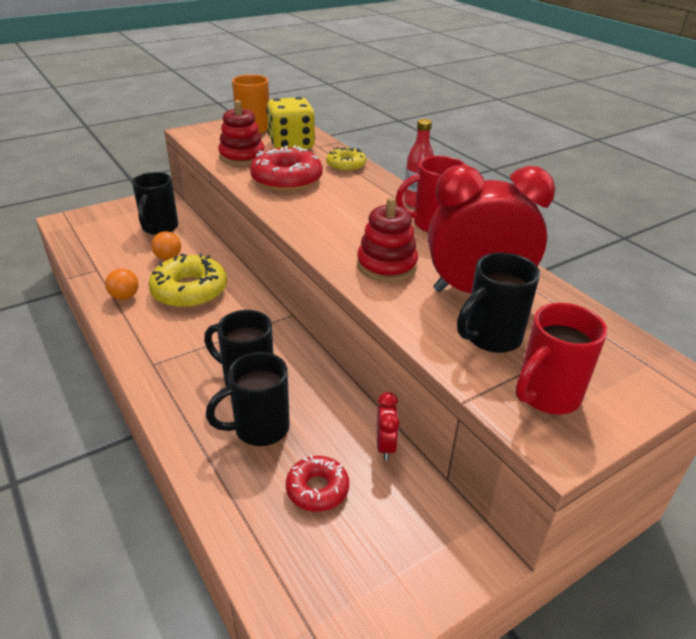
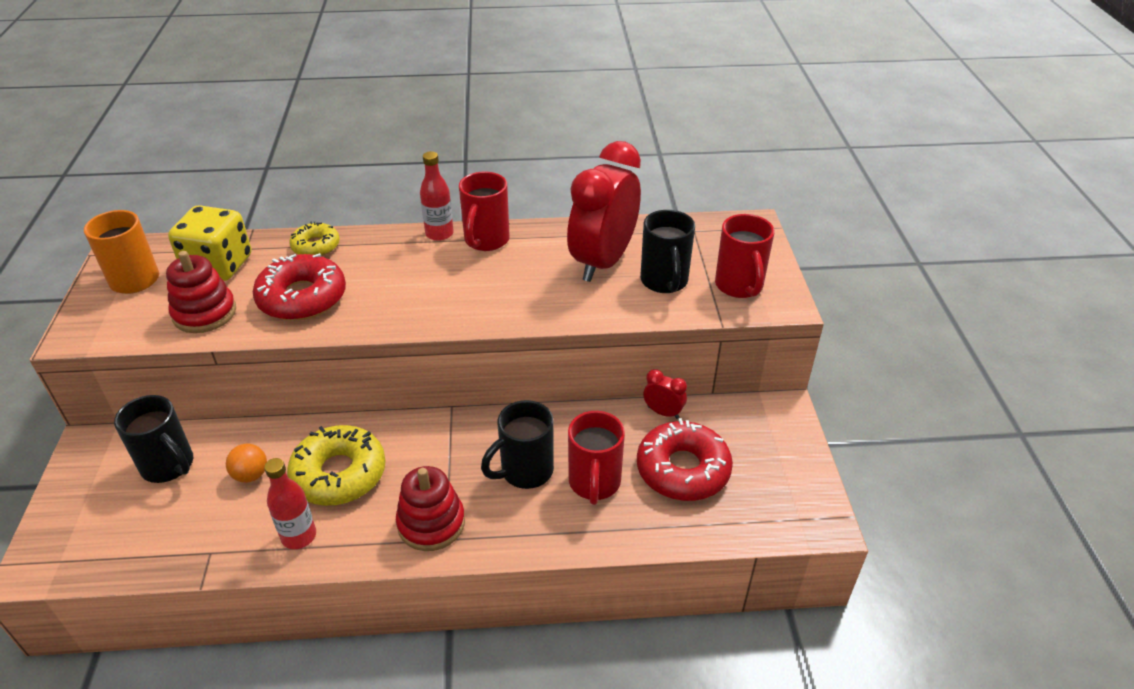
camera: 60 degrees left, 5 degrees up
(125, 297) = (299, 536): orange ball -> red bottle
(259, 429) = (594, 483): black mug -> red mug
(317, 489) = (683, 469): red donut -> red donut, size x1.71
(386, 265) = (528, 294): red stacking toy -> red stacking toy (431, 523)

